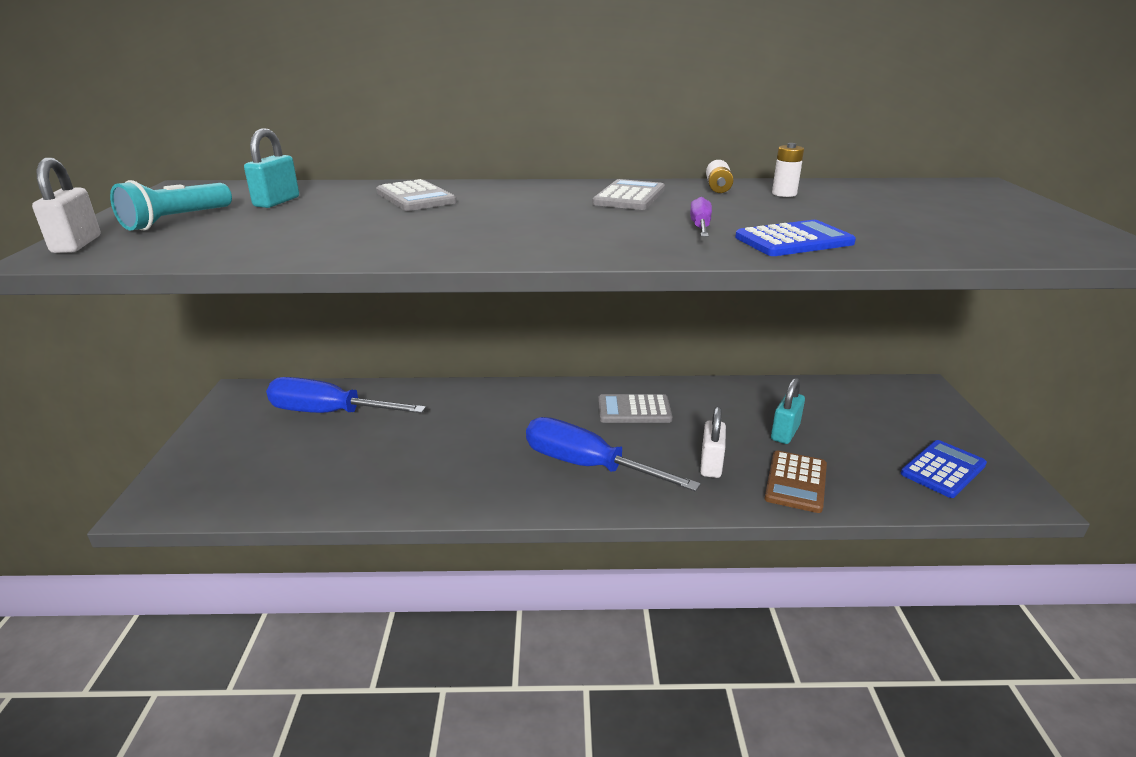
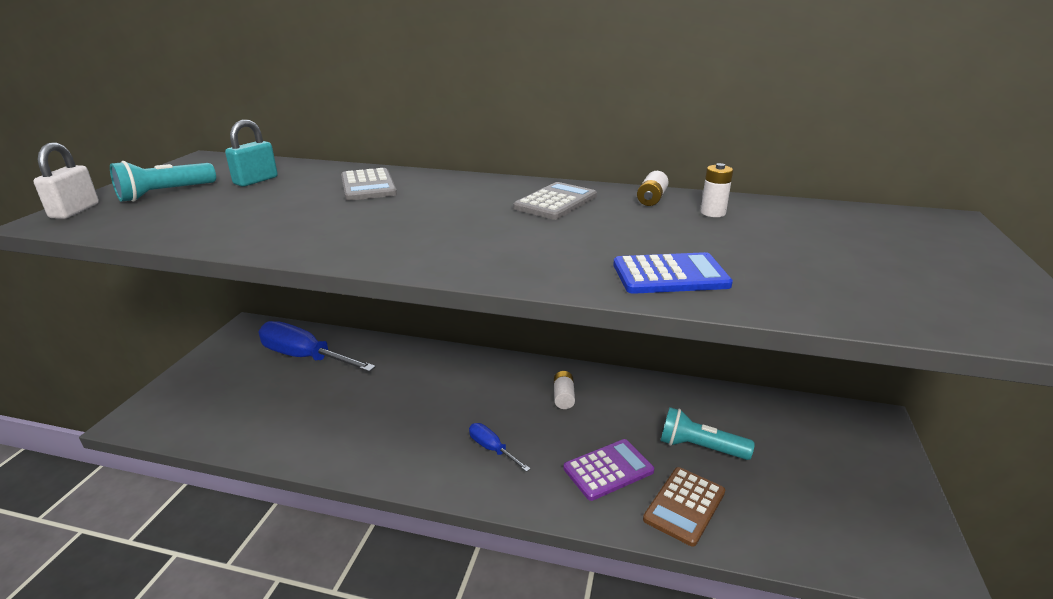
camera: 15 degrees right, 0 degrees up
(588, 466) = (492, 449): blue screwdriver -> blue screwdriver, size x0.48
(634, 410) = (563, 397): grey calculator -> white battery
(700, 227) = (590, 247): purple screwdriver -> none
(711, 465) = (608, 470): white padlock -> purple calculator
(785, 433) = (700, 447): turquoise padlock -> turquoise flashlight
(943, 469) = (853, 522): blue calculator -> none

